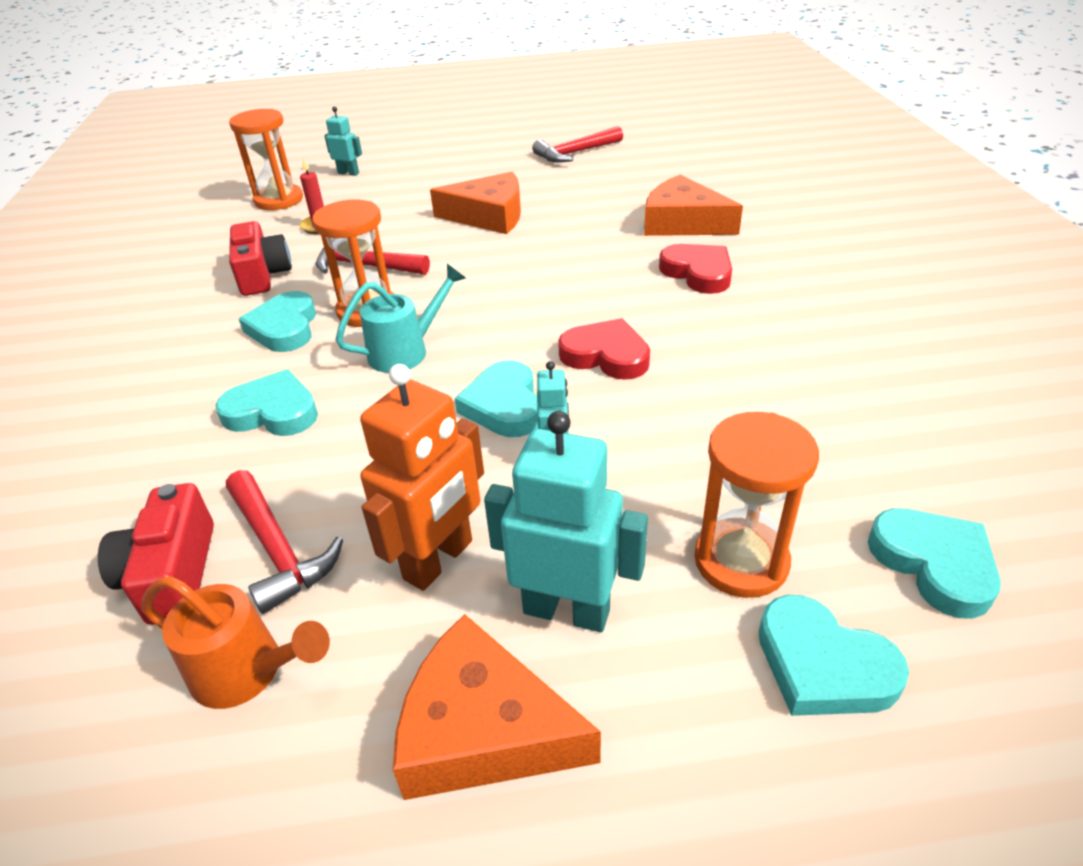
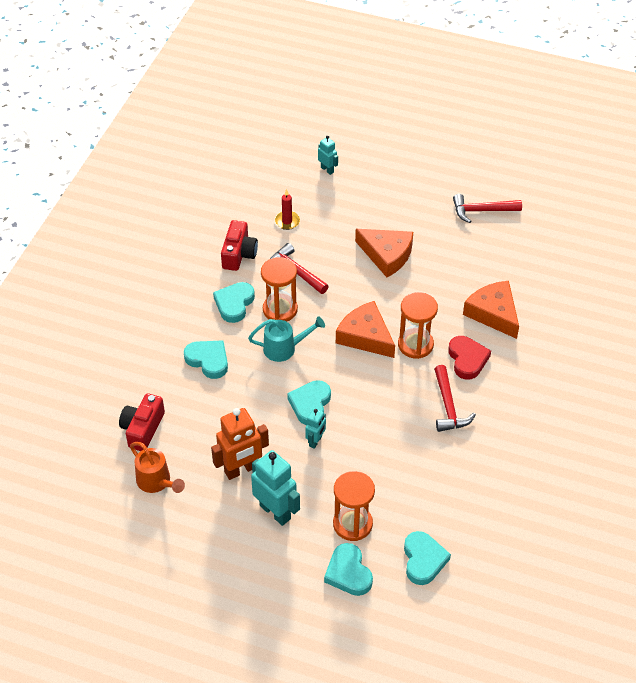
camera: 25 degrees right, 10 degrees up
(277, 549) = (184, 436): red hammer -> red hammer (448, 406)
(279, 200) = (274, 182): orange hourglass -> orange hourglass (415, 345)
(483, 729) = (223, 538): orange cheese -> orange cheese (365, 336)
(606, 355) = (376, 396): red heart -> none

